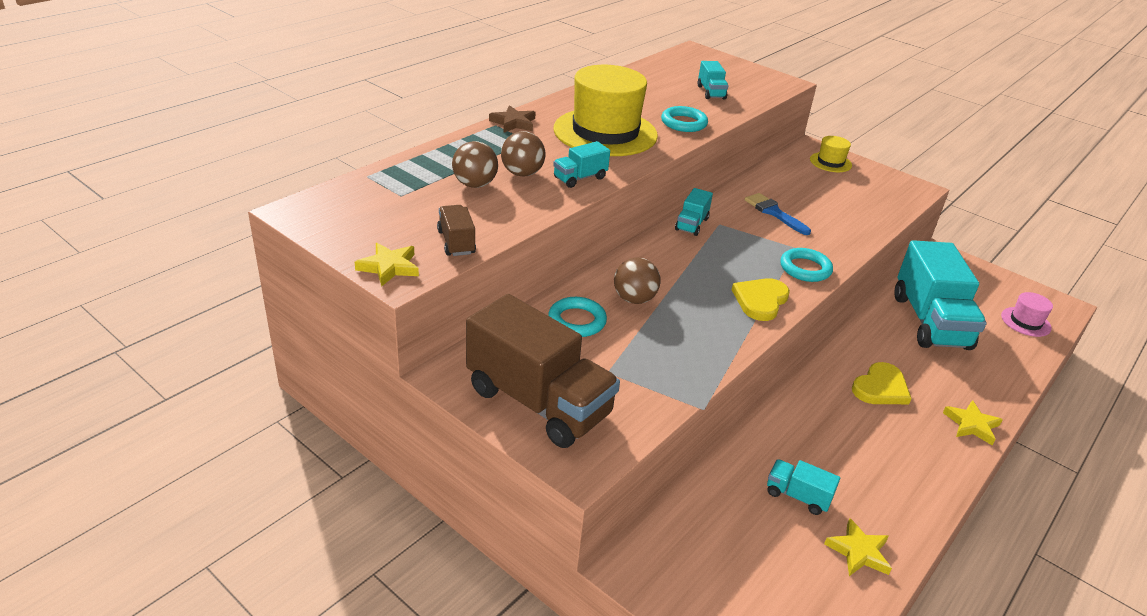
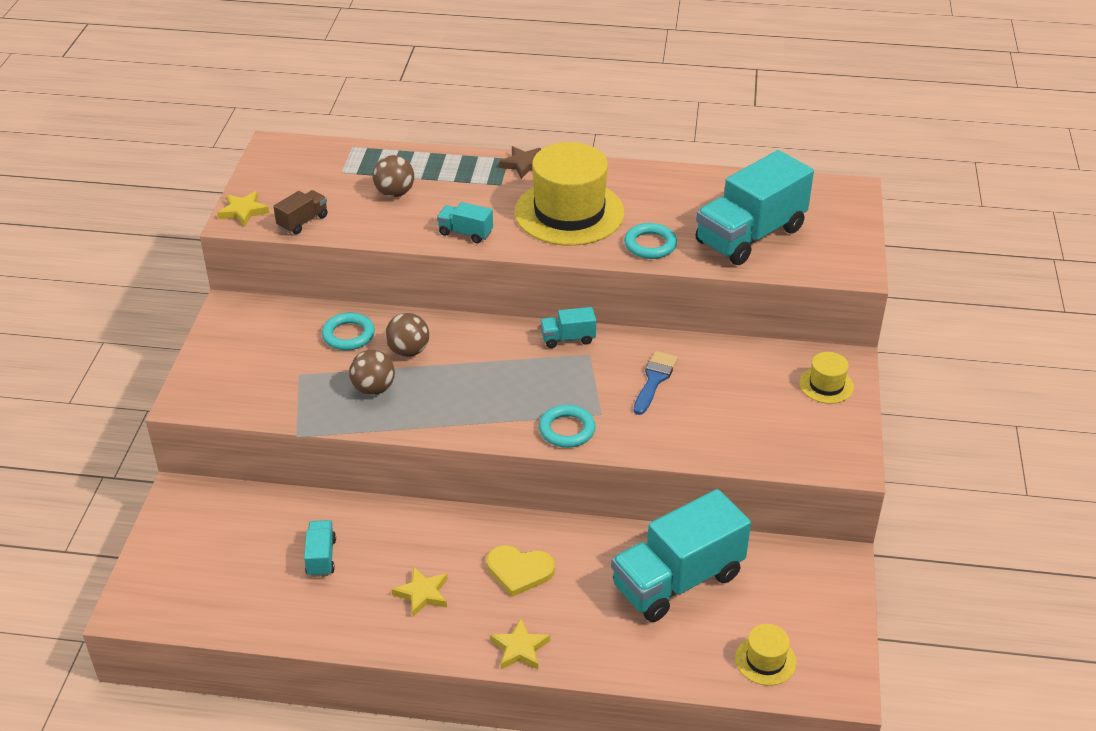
camera: 60 degrees right, 5 degrees up
(522, 173) = (439, 205): brown ball -> brown ball (373, 389)
(538, 402) = (235, 357): brown truck -> none
(711, 92) = (750, 236): turquoise truck -> turquoise truck, size x2.24
(760, 300) = (480, 419): yellow heart -> none
(858, 551) = (285, 610): yellow star -> yellow star (422, 594)
(1025, 322) = (765, 660): pink hat -> yellow hat

